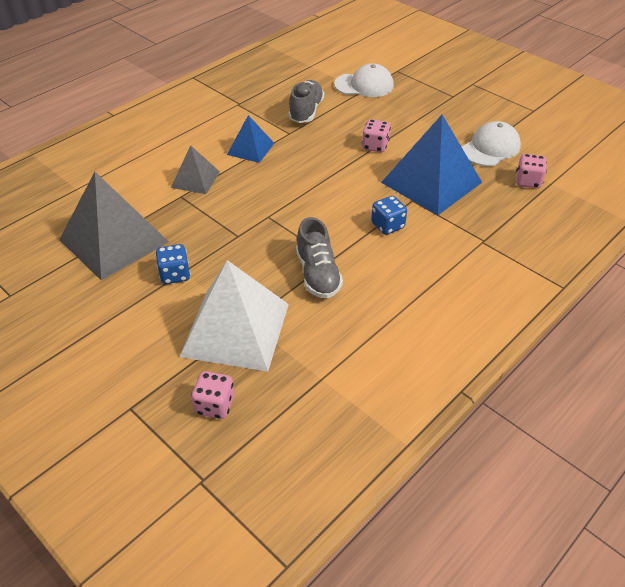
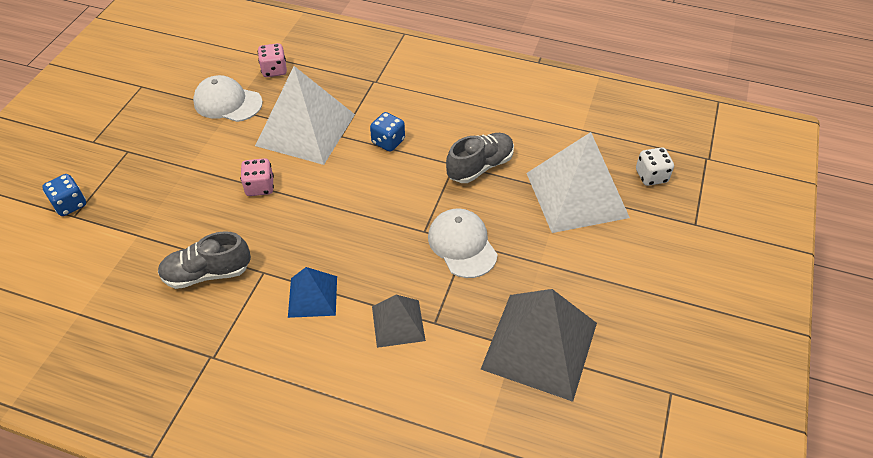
camera: 115 degrees left, 5 degrees up
(175, 275) = (548, 266): blue dice -> blue dice (70, 204)
(215, 405) = (651, 176): pink dice -> white dice
(364, 85) = (122, 237): white cap -> white cap (462, 245)
(431, 182) = (305, 130): blue pyramid -> white pyramid

